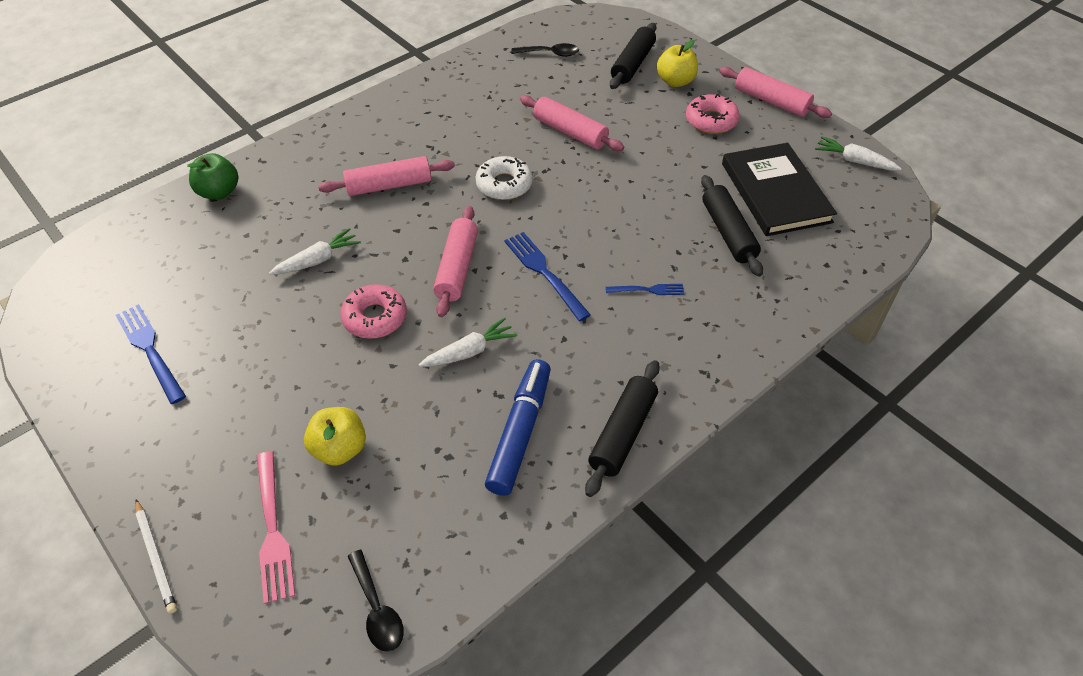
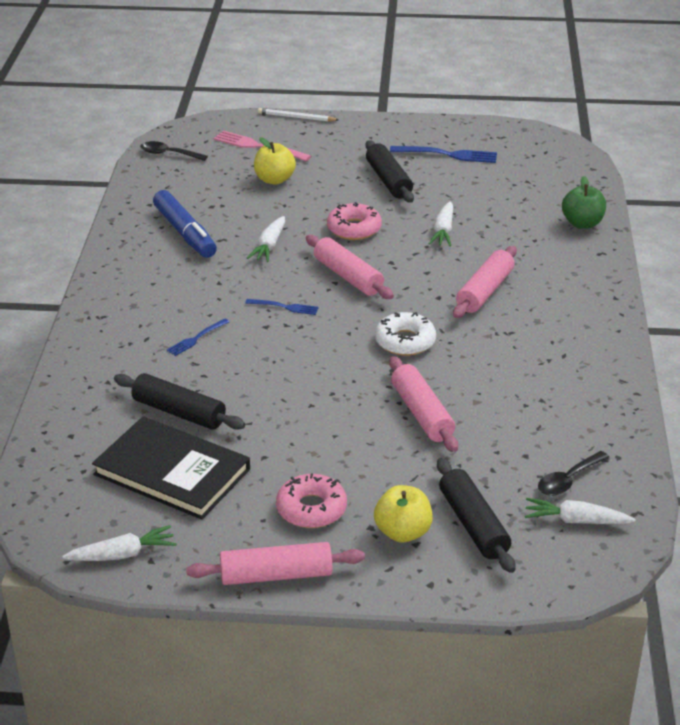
camera: 135 degrees right, 15 degrees down
(544, 273) = (284, 307): blue fork -> blue fork, size x0.59
(570, 132) = (422, 413): pink rolling pin -> pink rolling pin turned 75 degrees clockwise
(578, 37) = (576, 520): none -> white carrot
(623, 433) = (122, 263): black rolling pin -> black rolling pin (388, 180)

